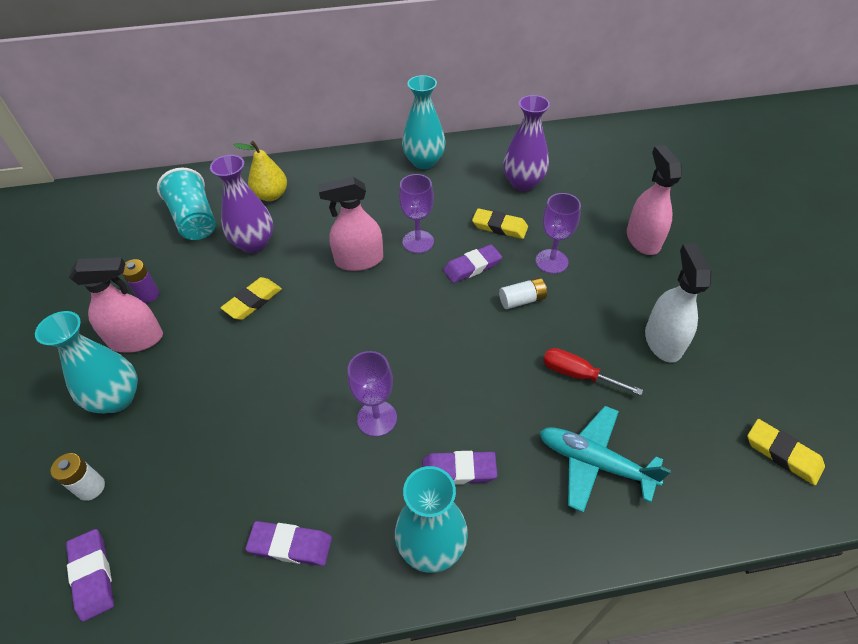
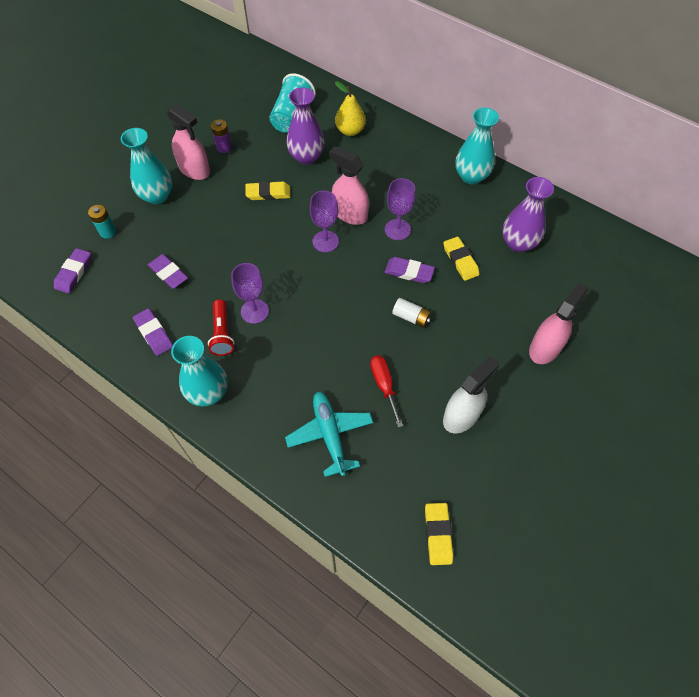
camera: 45 degrees right, 10 degrees up
(91, 487) = (108, 232): white battery -> turquoise battery
(370, 470) = (222, 333): none -> red flashlight
(458, 470) = (261, 373): purple eraser -> purple eraser (168, 273)
(551, 261) = (462, 310): purple goblet -> purple goblet (325, 241)

